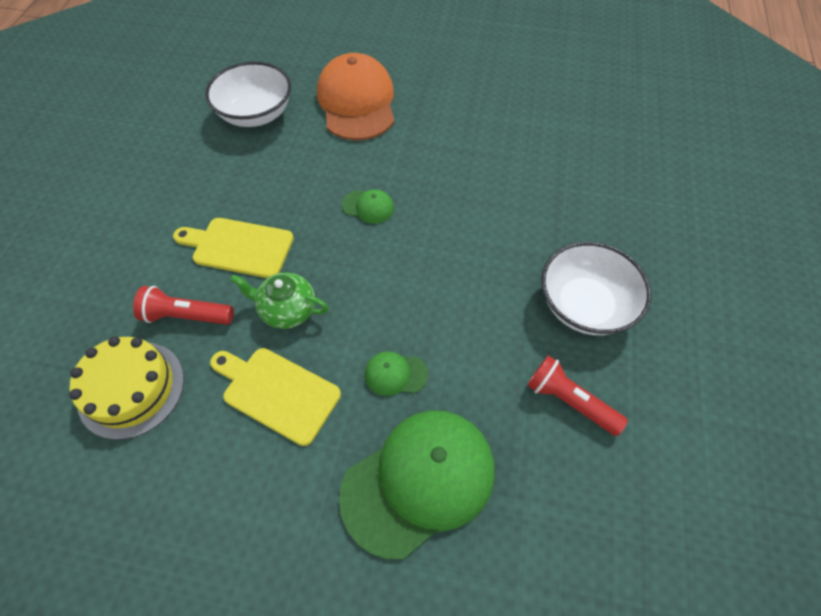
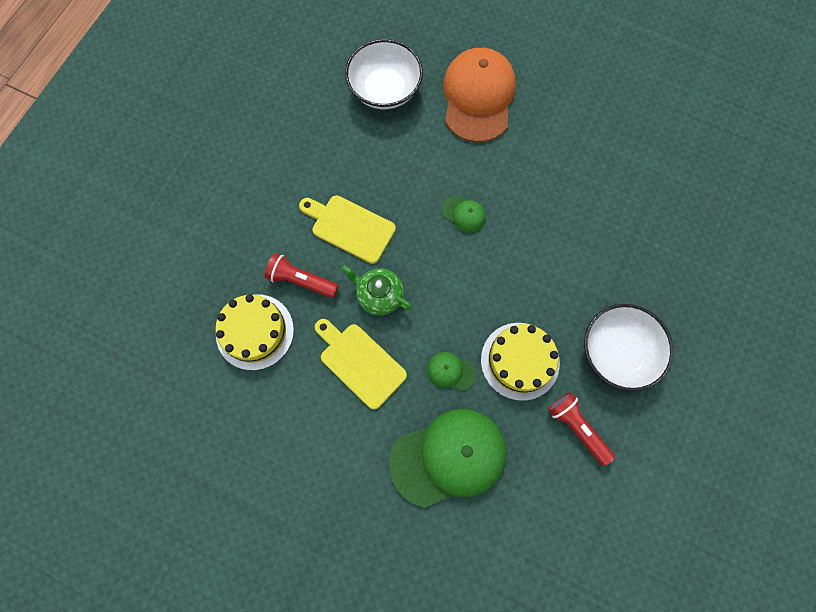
camera: 15 degrees right, 15 degrees up
(476, 341) = (520, 361): none -> yellow cake

